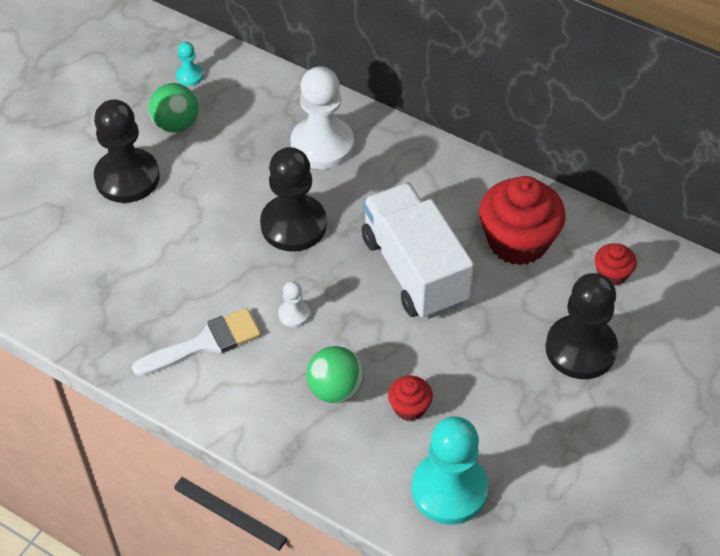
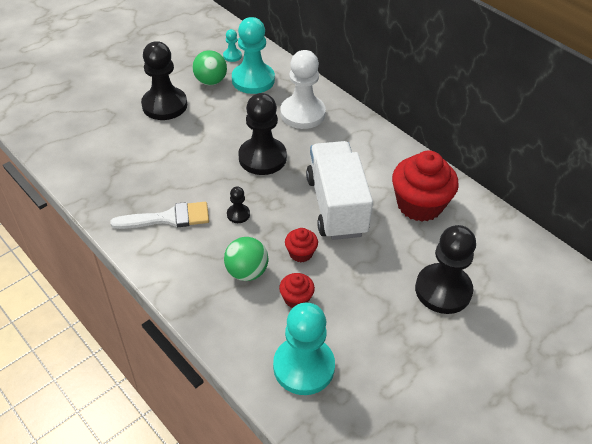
camera: 15 degrees right, 5 degrees down
(234, 108) = (253, 80): none -> turquoise pawn
(294, 314) = (238, 214): white pawn -> black pawn
(612, 274) = (484, 243): red cupcake -> red cupcake (301, 253)

